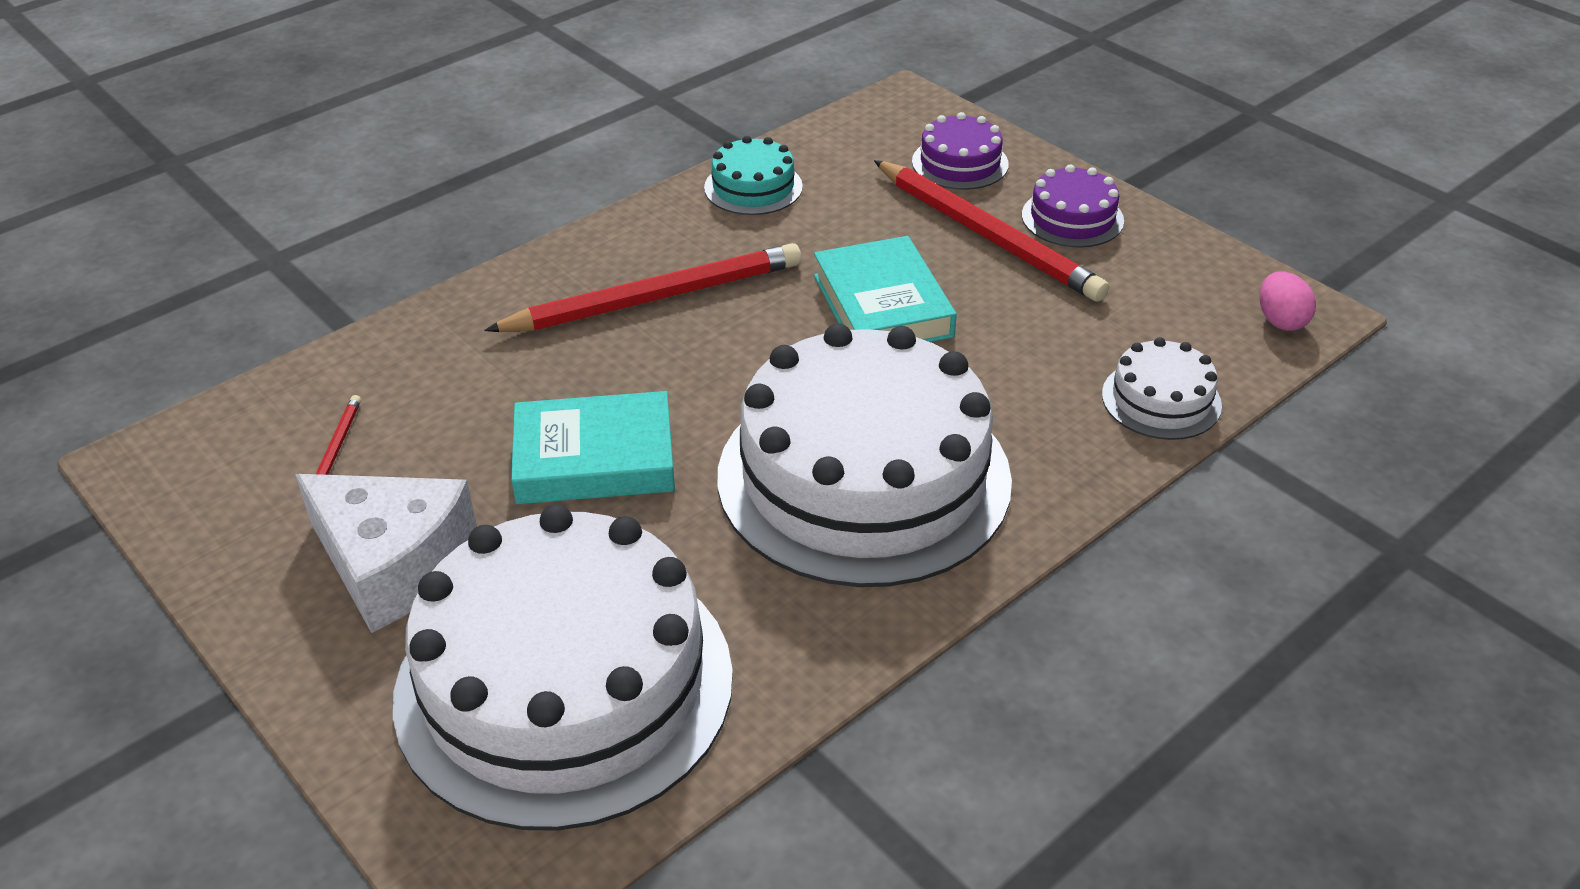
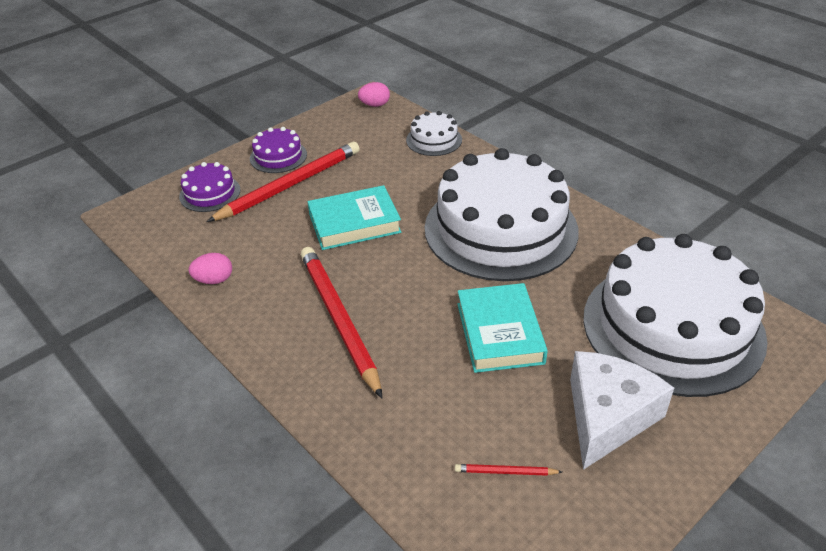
camera: 90 degrees left, 0 degrees up
(753, 187) = (214, 280): turquoise cake -> pink egg

